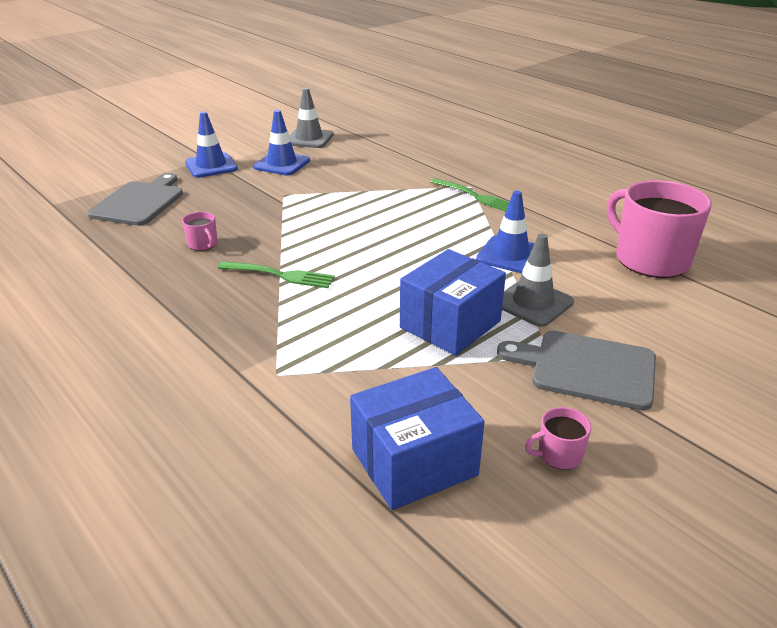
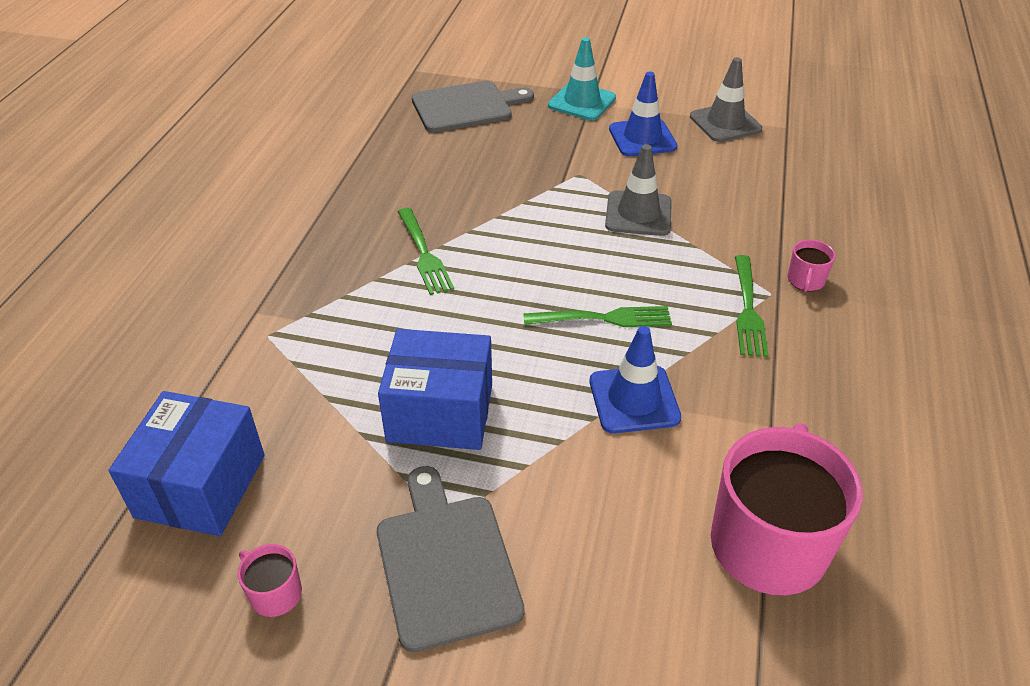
camera: 55 degrees right, 10 degrees up
(203, 244) = (431, 181): pink mug -> pink mug (805, 281)
(211, 166) = (582, 102): blue traffic cone -> turquoise traffic cone
(414, 462) = (200, 486): blue box -> blue box turned 75 degrees clockwise
(431, 238) = (603, 318): none -> green fork
(533, 303) = (544, 463): grey traffic cone -> grey traffic cone (638, 214)

